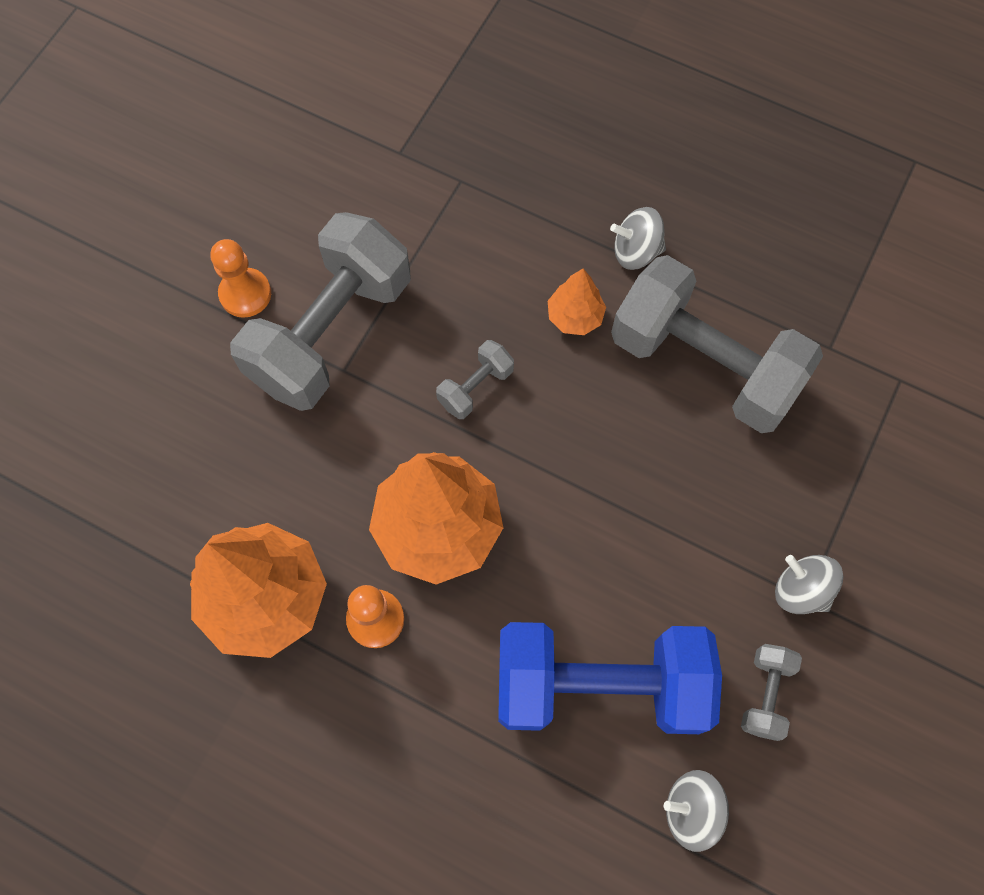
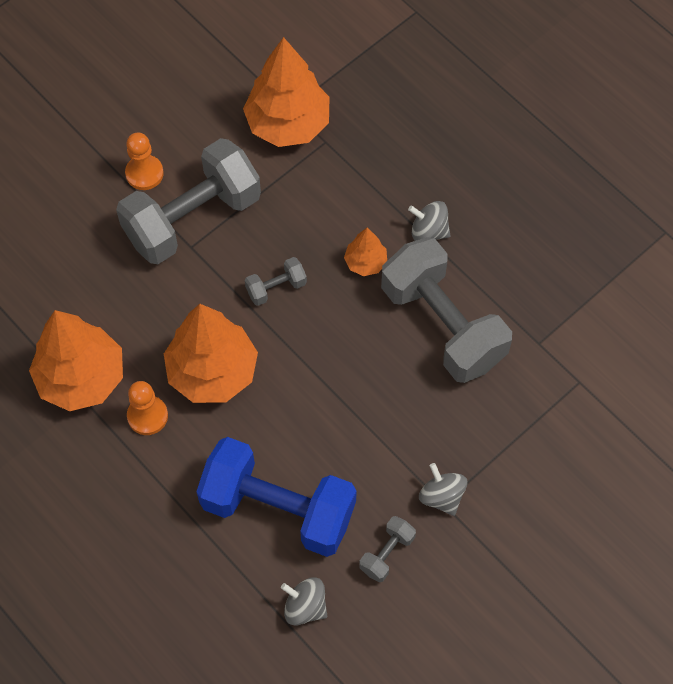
camera: 20 degrees right, 5 degrees down
(405, 173) = (288, 124): none -> orange tree

